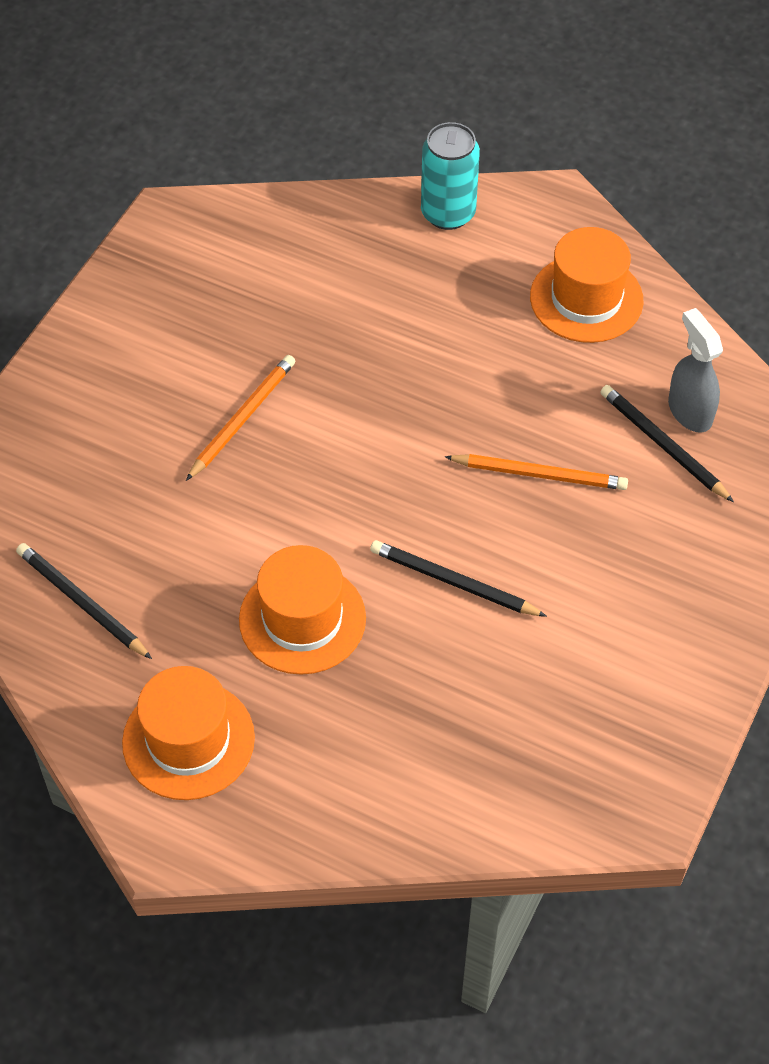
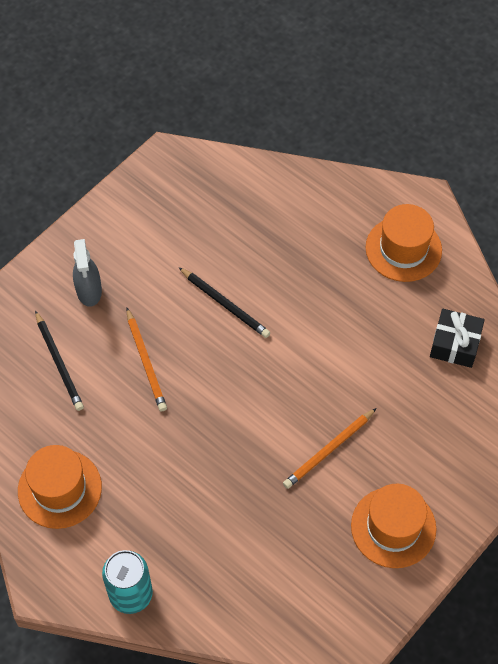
camera: 165 degrees left, 5 degrees up
(81, 603) = (455, 344): black pencil -> black gift
(302, 619) = (322, 303): orange hat -> orange hat (393, 527)
(539, 474) = (146, 362): orange pencil -> orange pencil turned 135 degrees counterclockwise
(689, 411) = (30, 383): grey spray bottle -> grey spray bottle (89, 291)

